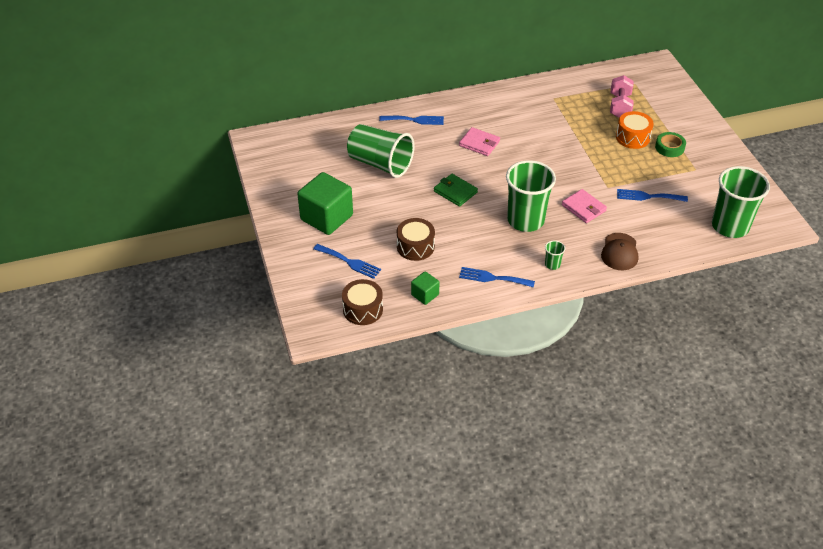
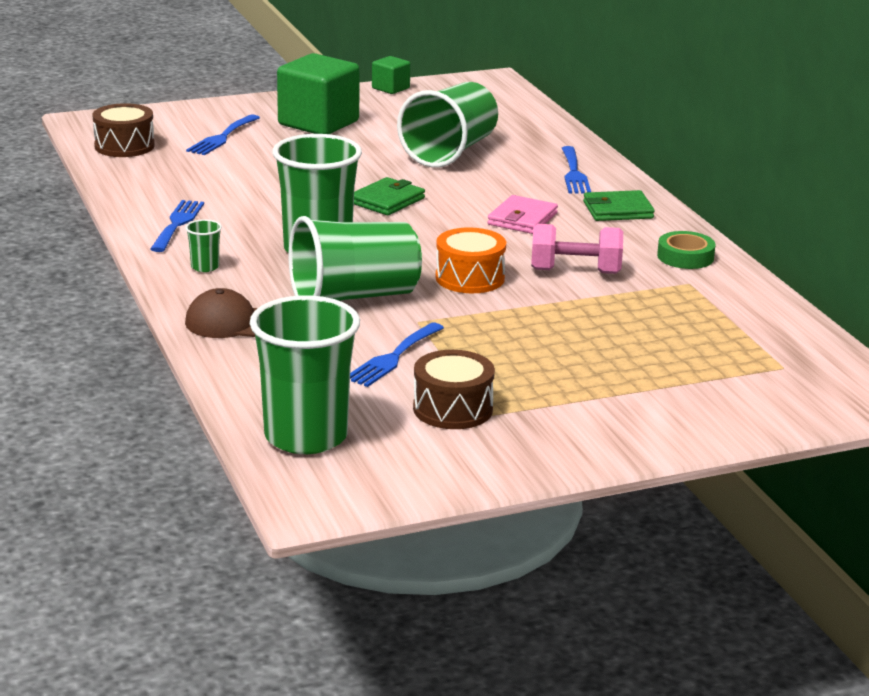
camera: 85 degrees right, 20 degrees down
(415, 247) = (253, 175): brown drum -> brown drum (453, 409)
(425, 295) = (147, 181): green cube -> green cube (390, 88)
(466, 110) = (618, 210): none -> green wallet
(583, 208) = (353, 297): pink wallet -> green cup
(619, 106) = (689, 346): pink dumbbell -> pink dumbbell (575, 271)
(632, 137) = (583, 353): orange drum -> orange drum (470, 278)
(648, 196) = (393, 357): blue fork -> blue fork turned 150 degrees counterclockwise
(669, 147) = (560, 390): green tape -> green tape (685, 257)

